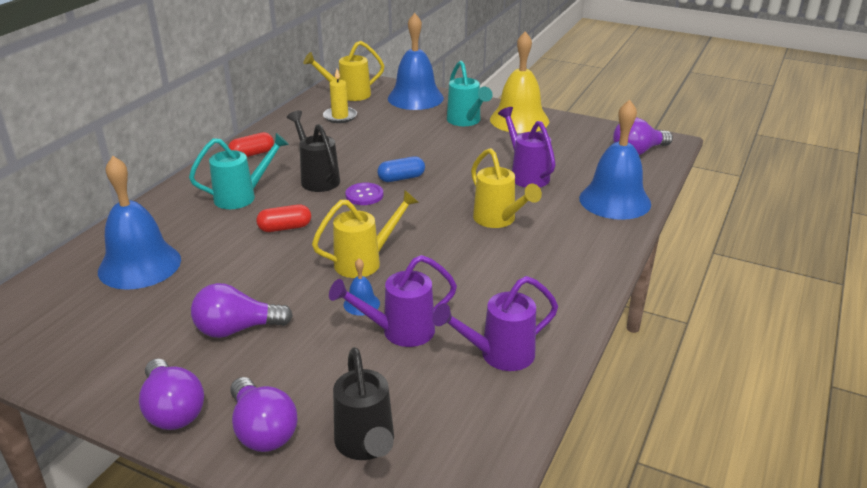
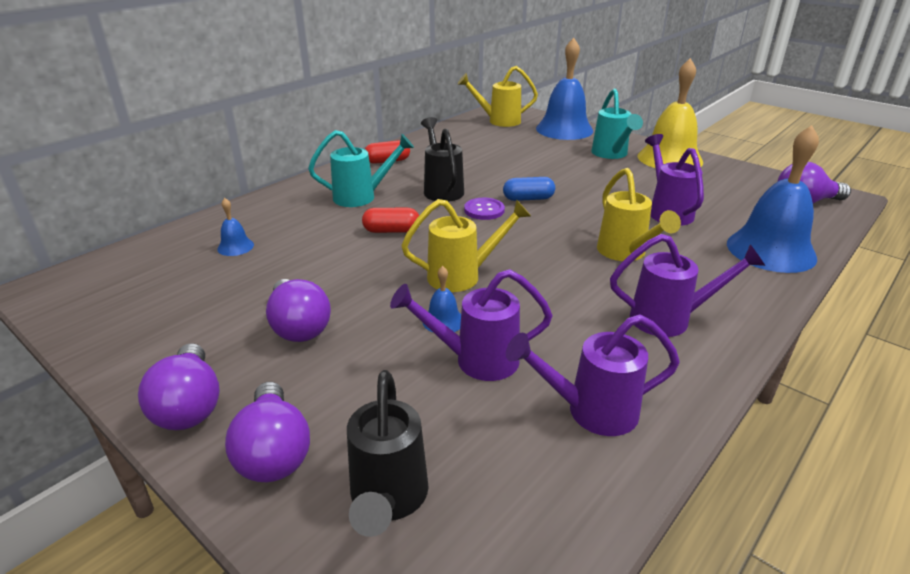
camera: 15 degrees right, 0 degrees up
(139, 265) = (235, 247): blue bell -> blue bell, size x0.43
(237, 329) = (298, 326): purple light bulb -> purple light bulb turned 120 degrees counterclockwise
(340, 117) = (484, 138): yellow candle -> none
(545, 273) = (670, 319): none -> purple watering can

